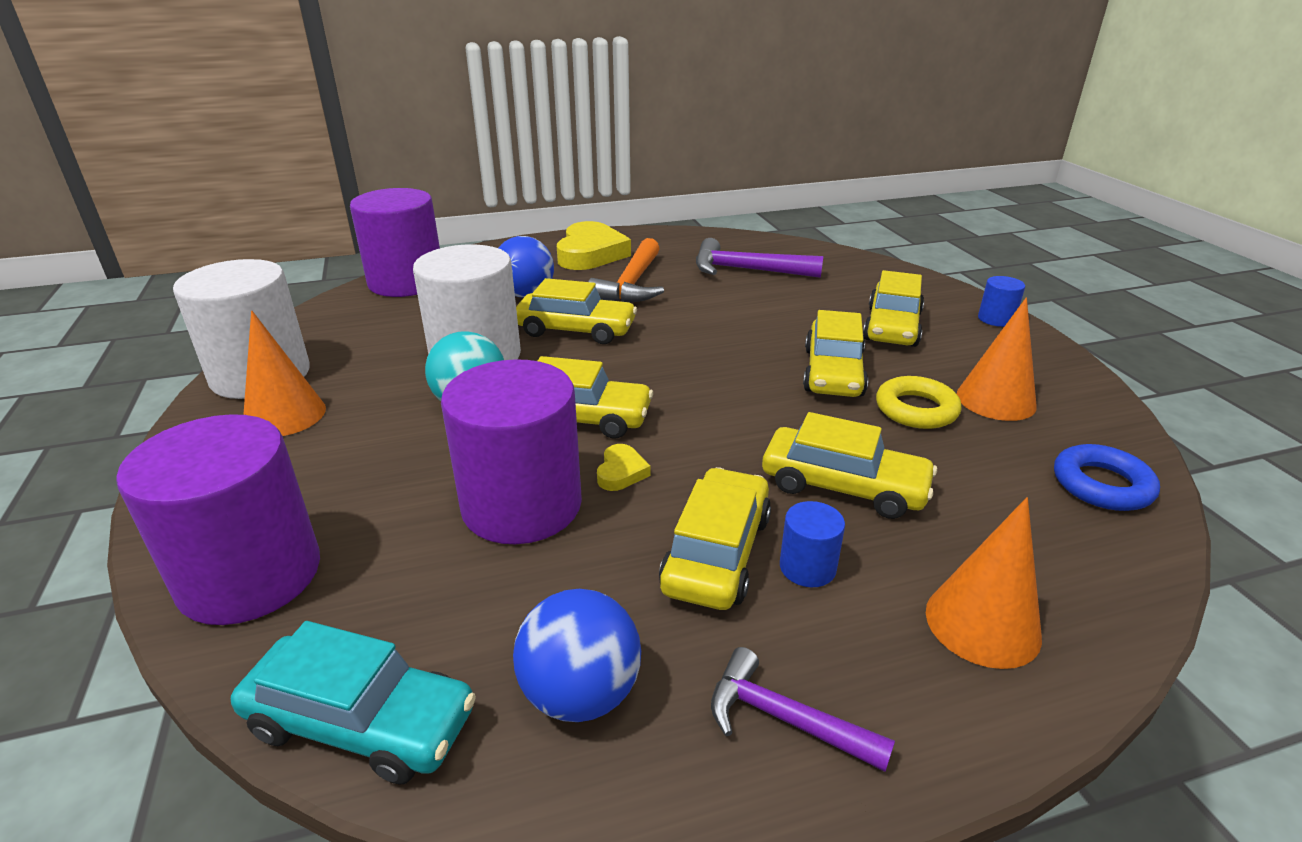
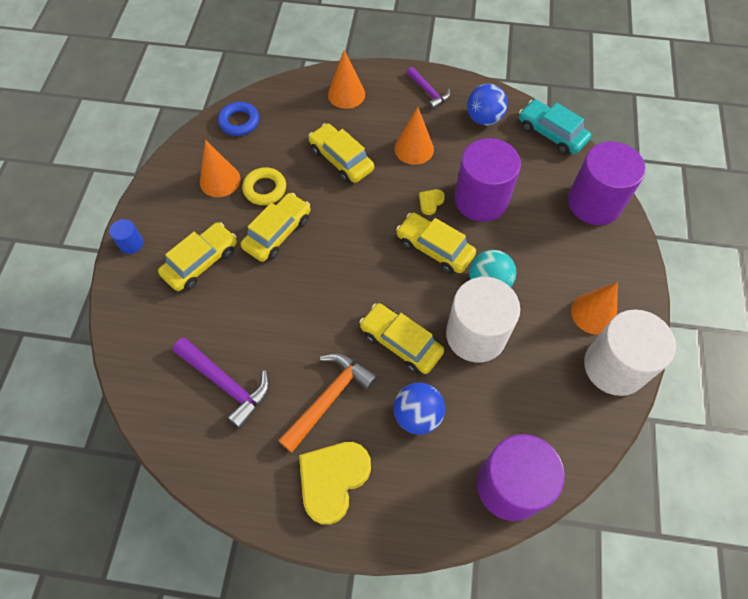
camera: 155 degrees left, 30 degrees up
(717, 553) = (414, 148): yellow car -> orange cone
(807, 567) = (385, 131): blue cylinder -> none

